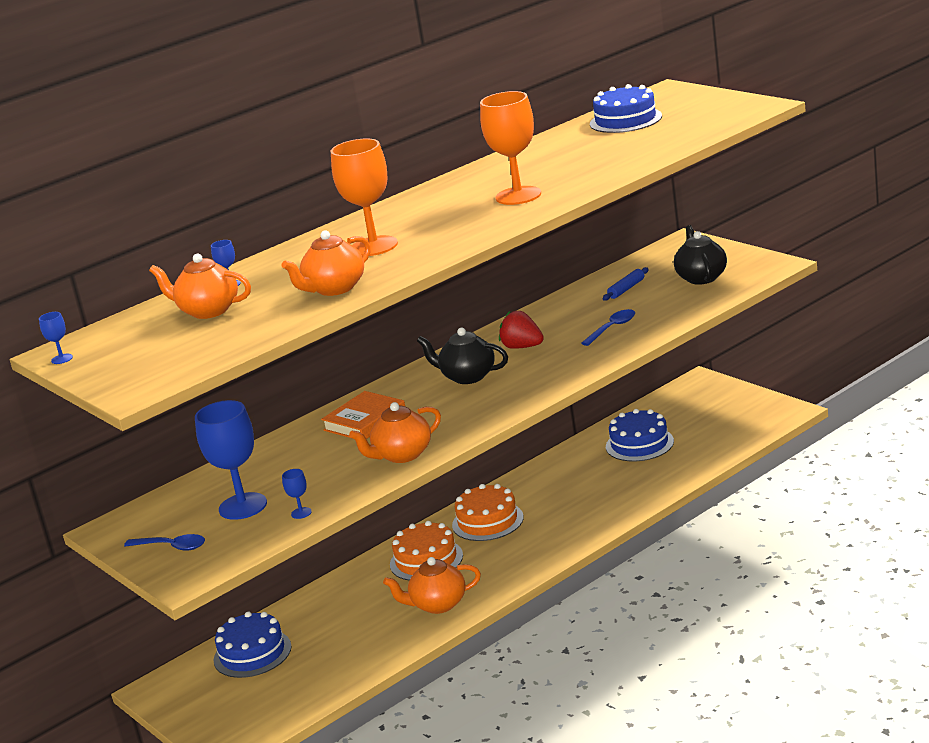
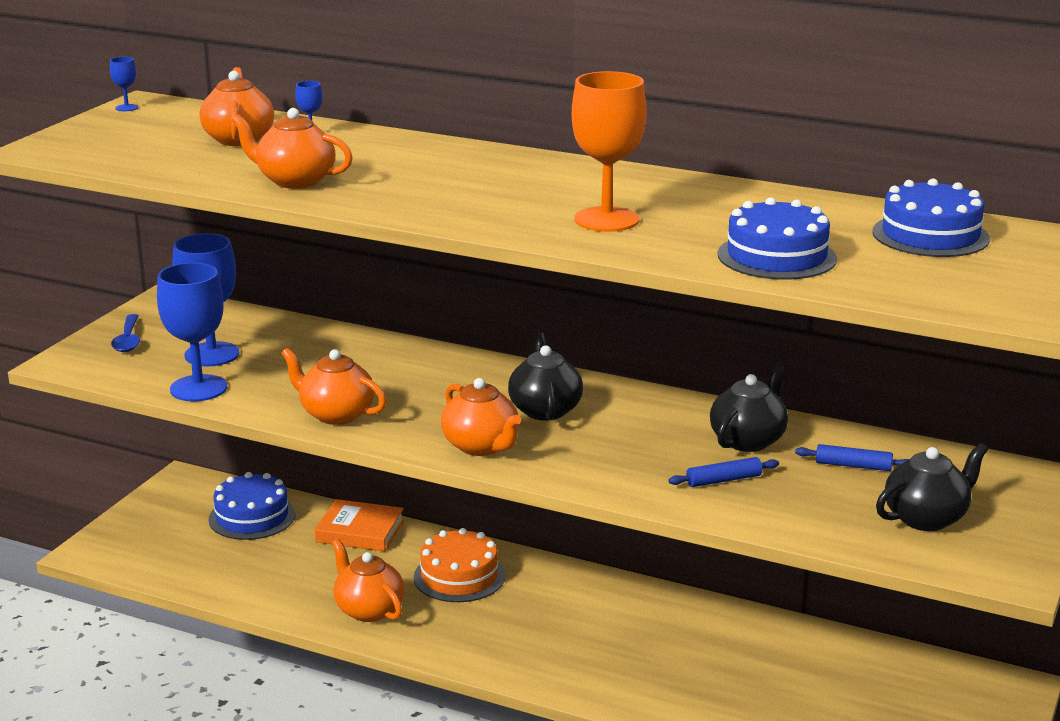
camera: 60 degrees right, 0 degrees up
(301, 513) = (198, 388): blue goblet -> blue goblet, size x2.40
(365, 421) = (414, 374): orange book -> orange book (360, 531)
(374, 246) = (425, 176): orange goblet -> none
(487, 521) = (559, 598): orange cake -> none
(501, 402) = (481, 446): none -> orange teapot
(522, 347) = (640, 428): red strawberry -> none
(569, 315) = (748, 440): none -> black teapot
(612, 328) = (723, 480): blue spoon -> blue rolling pin
(639, 444) = (804, 673): blue cake -> blue cake (776, 256)

